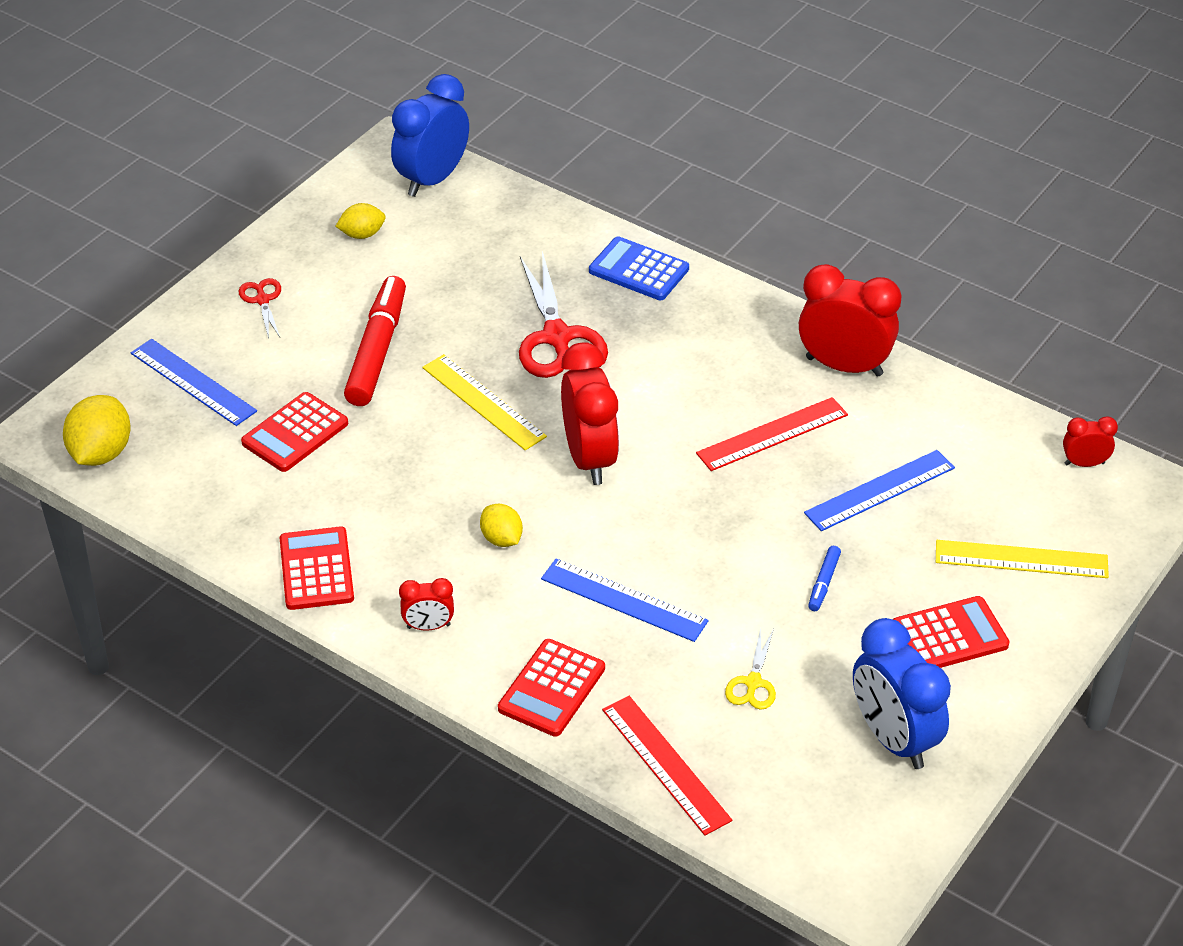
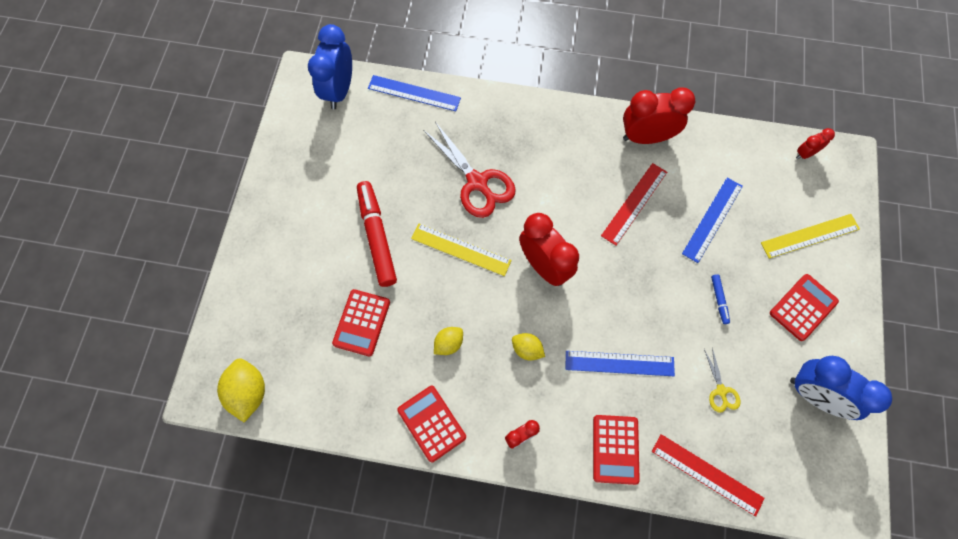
camera: 25 degrees left, 25 degrees up
(193, 382) = (277, 309): blue ruler -> blue ruler (414, 93)
(262, 300) = (285, 226): red scissors -> none
(362, 234) = (319, 150): yellow lemon -> yellow lemon (449, 343)
(639, 270) = (496, 112): blue calculator -> none

